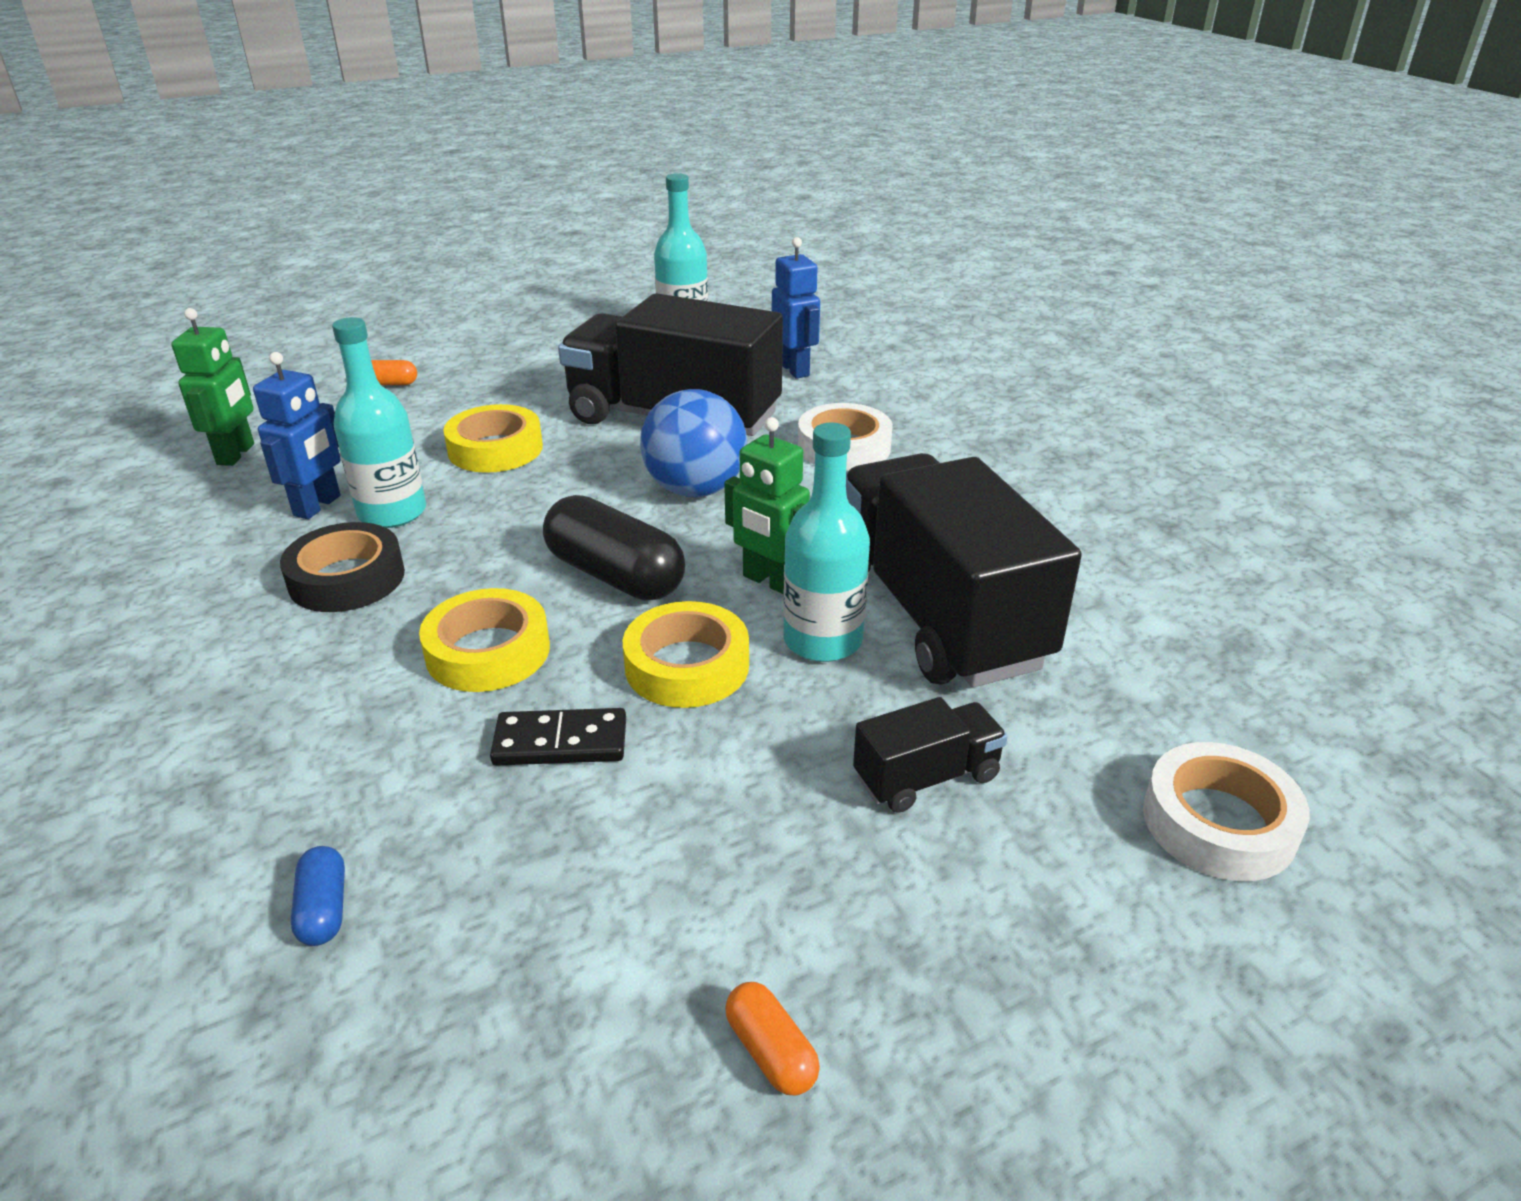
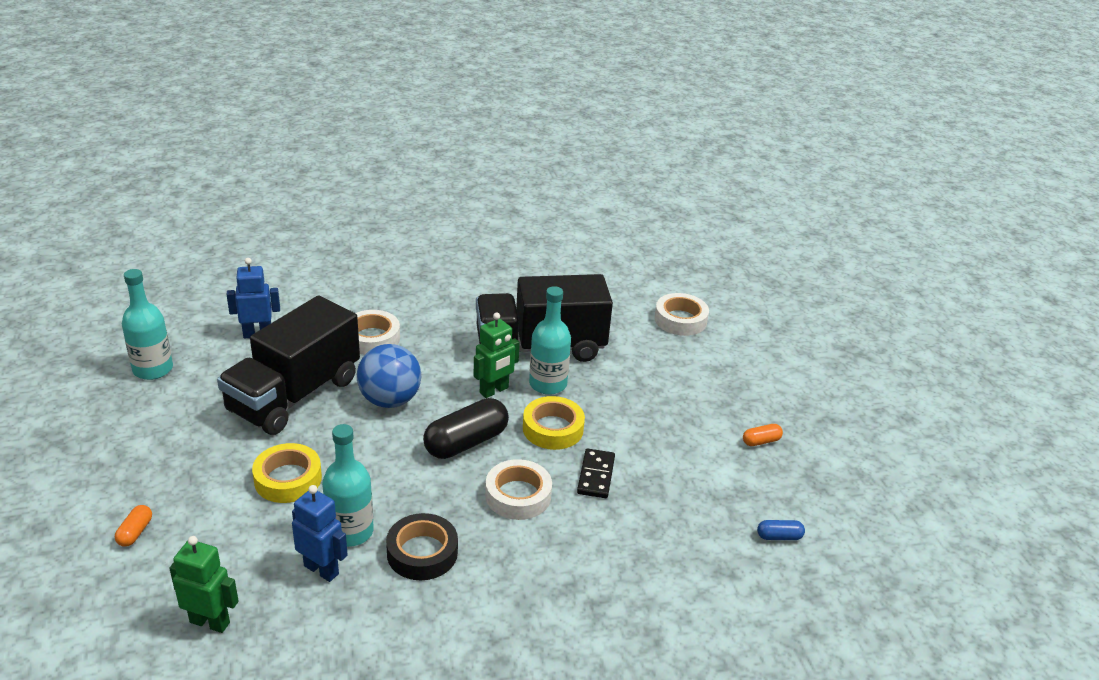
camera: 80 degrees left, 0 degrees up
(324, 909) = (683, 555): blue capsule -> blue capsule (779, 536)
(488, 651) = (518, 495): yellow tape -> white tape
(926, 777) = (643, 377): black truck -> none

